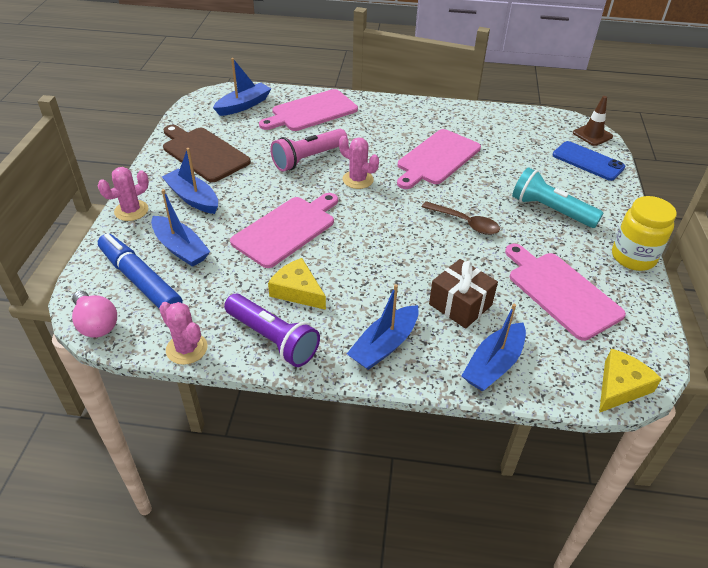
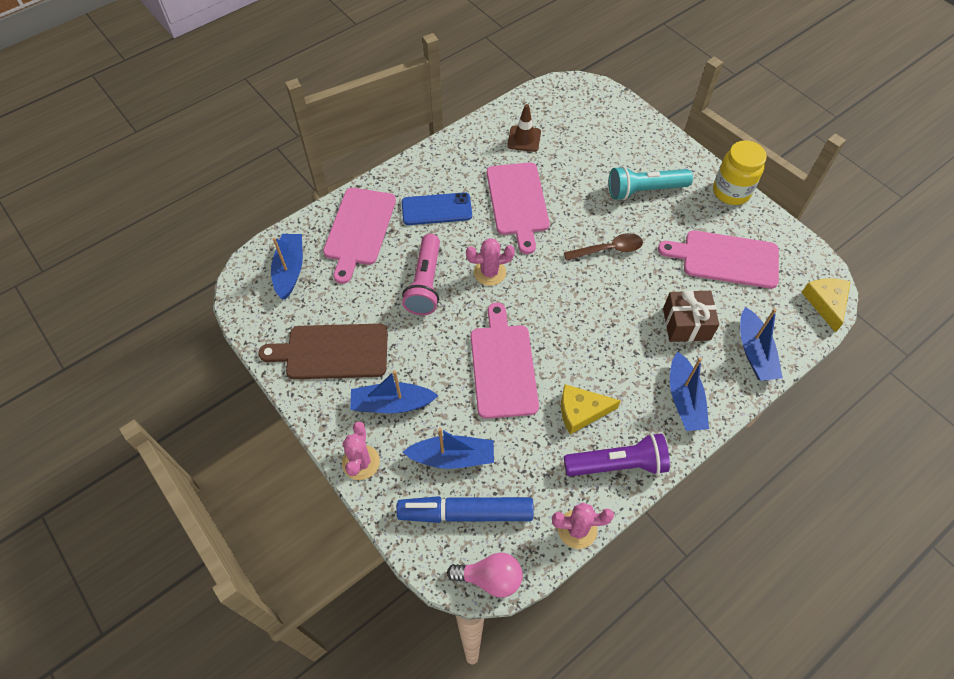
camera: 45 degrees left, 15 degrees up
(588, 161) = (615, 121): blue phone -> blue phone (436, 209)
(592, 135) = (590, 90): brown traffic cone -> brown traffic cone (524, 139)

